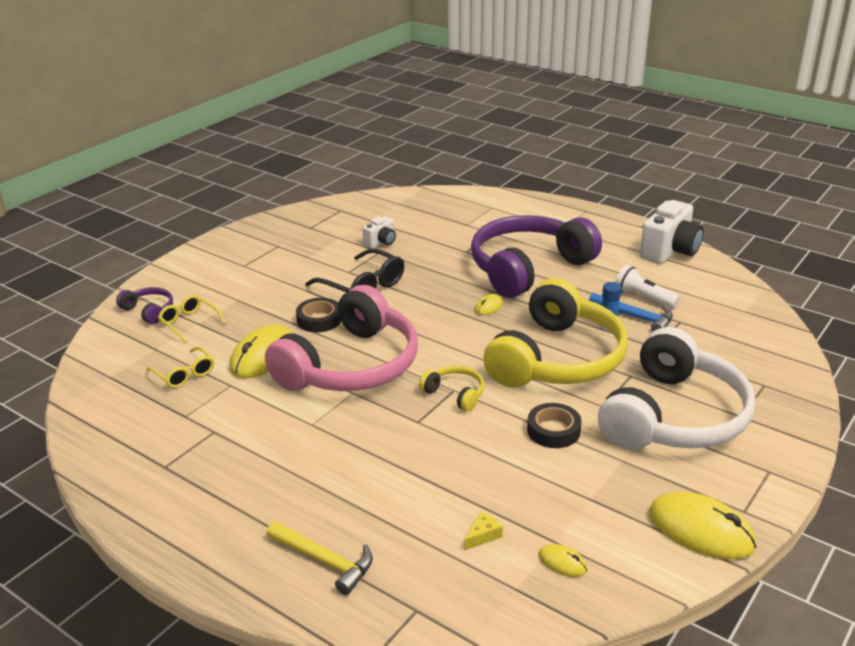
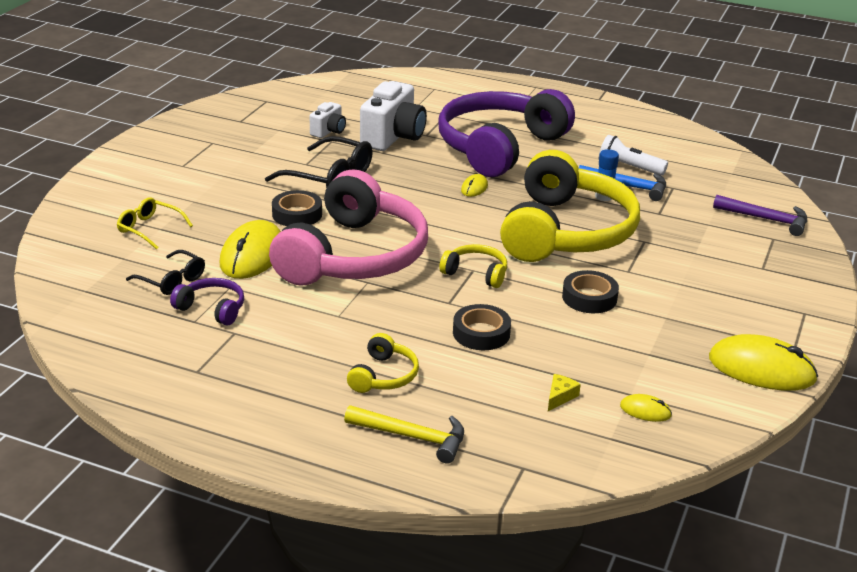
camera: 15 degrees left, 0 degrees up
(148, 311) = (95, 220): purple headphones -> purple headphones (212, 309)
(184, 374) = (172, 280): yellow glasses -> black glasses
(325, 491) = (383, 376): none -> yellow headphones
(434, 457) = (481, 333): none -> black tape
(670, 251) = (637, 121): white camera -> white camera (393, 137)
(673, 416) = (699, 274): white headphones -> none
(763, 363) = (766, 219): none -> purple hammer

